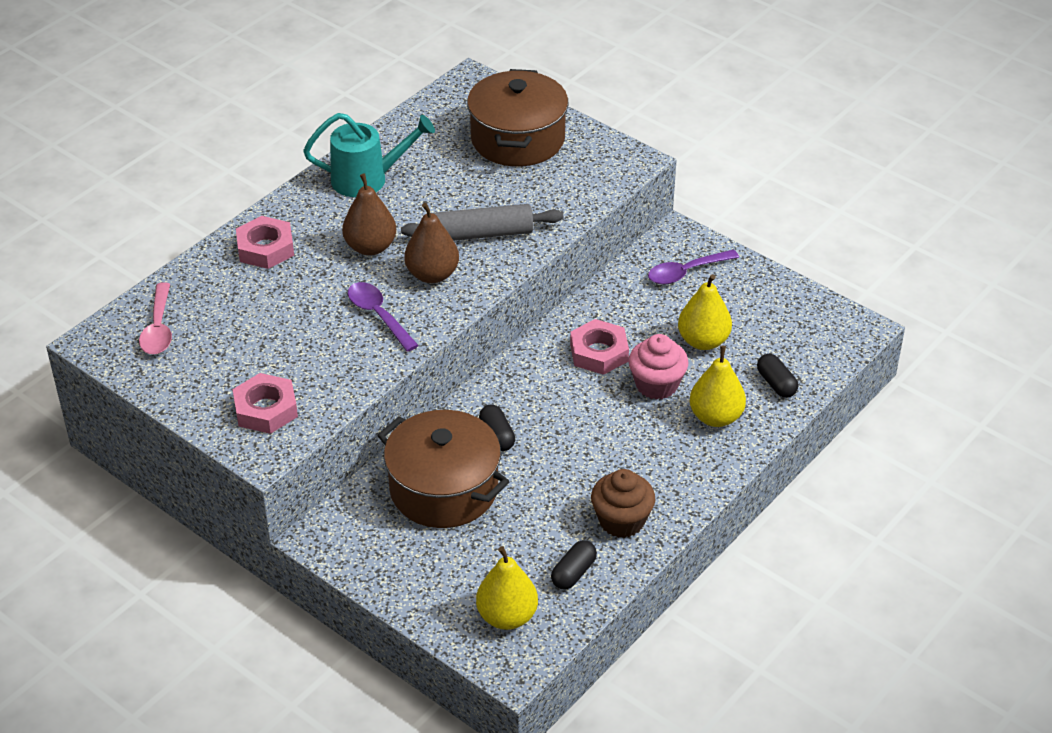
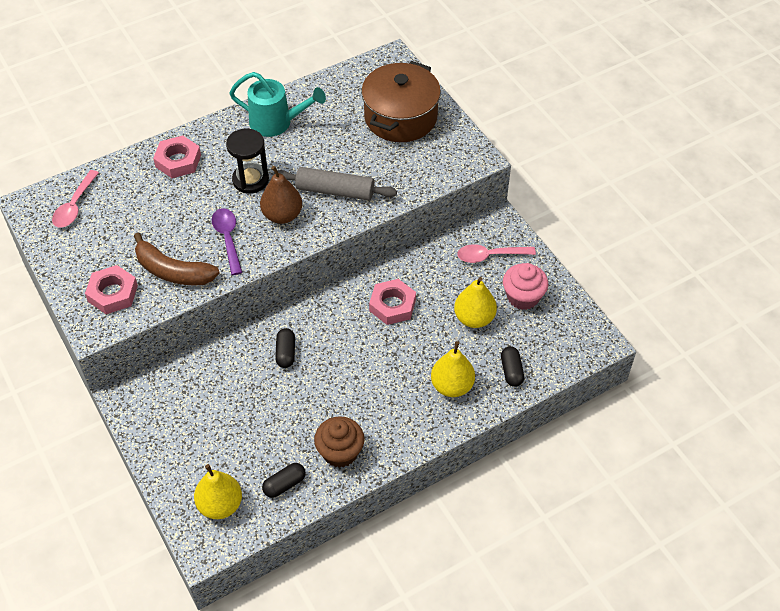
camera: 20 degrees right, 10 degrees up
(329, 367) = (173, 271): none -> brown banana
(370, 247) = (250, 180): brown pear -> black hourglass
(444, 489) = (227, 385): brown pot -> none
(656, 385) = (421, 345): pink cupcake -> pink cupcake (523, 297)
(686, 272) = (490, 256): purple spoon -> pink spoon

